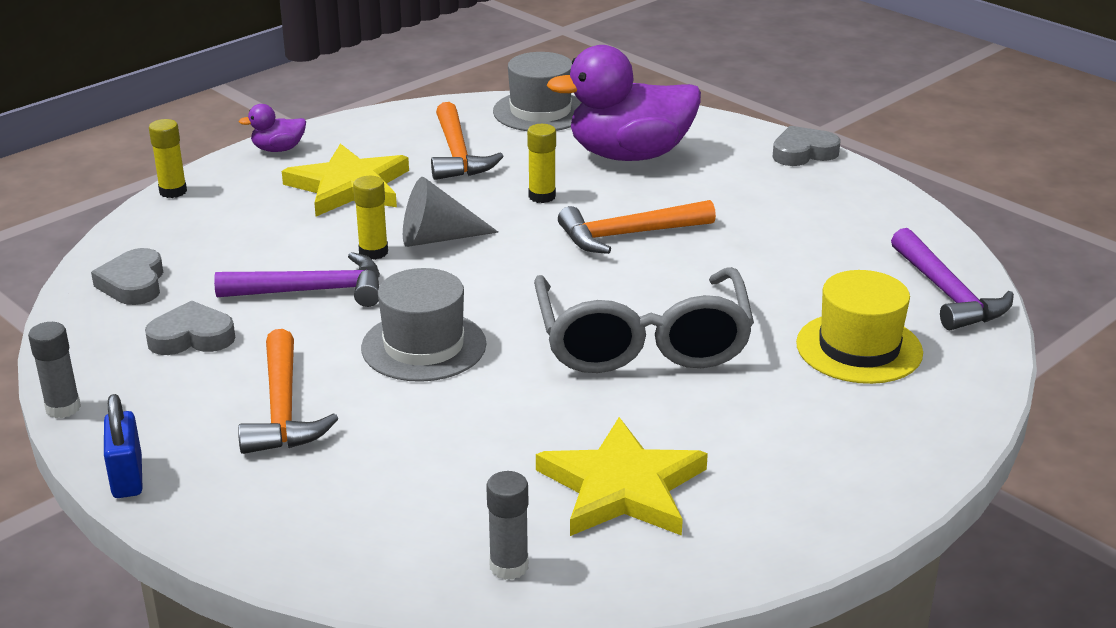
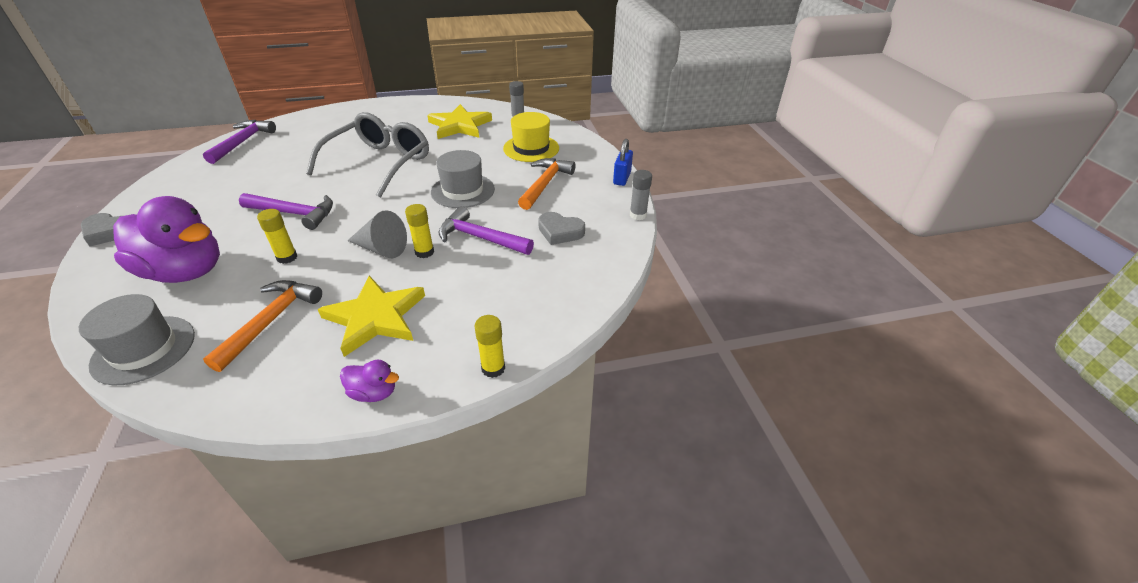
camera: 150 degrees left, 10 degrees up
(133, 284) = (570, 280): grey heart -> none
(628, 235) = (294, 213): orange hammer -> purple hammer
(859, 348) = (314, 136): yellow hat -> yellow hat (531, 148)

